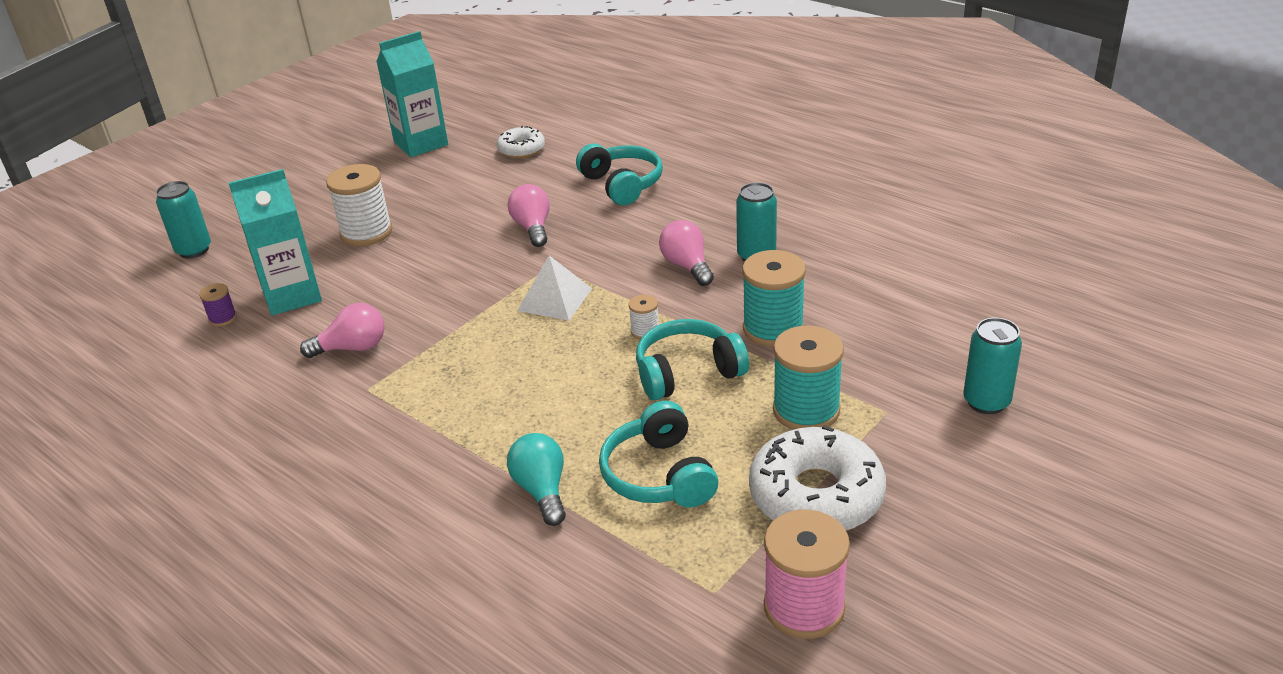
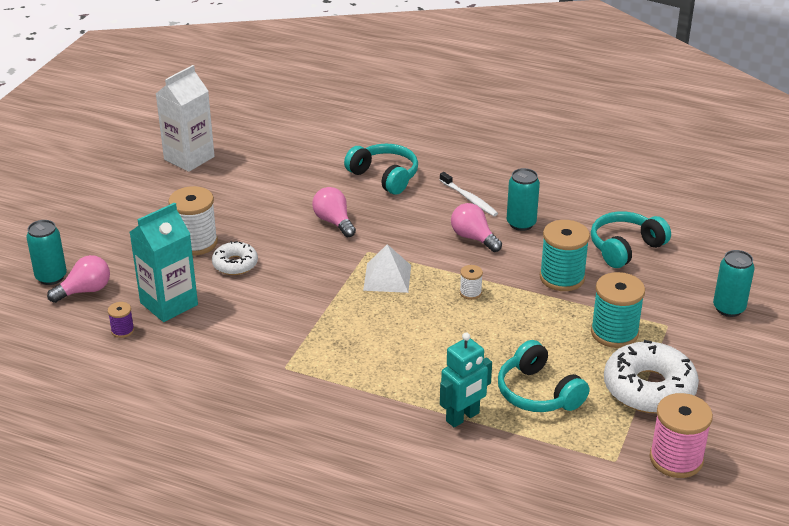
camera: 20 degrees left, 0 degrees up
(352, 348) = (250, 338): pink light bulb -> pink light bulb (85, 291)
(421, 143) = (189, 158): turquoise carton -> white carton
(521, 149) = (281, 154): white donut -> white donut (235, 264)
(542, 490) = (463, 417): turquoise light bulb -> turquoise robot
(687, 372) = (518, 318): turquoise headphones -> turquoise headphones (625, 248)
(708, 220) = (469, 199): none -> white toothbrush

